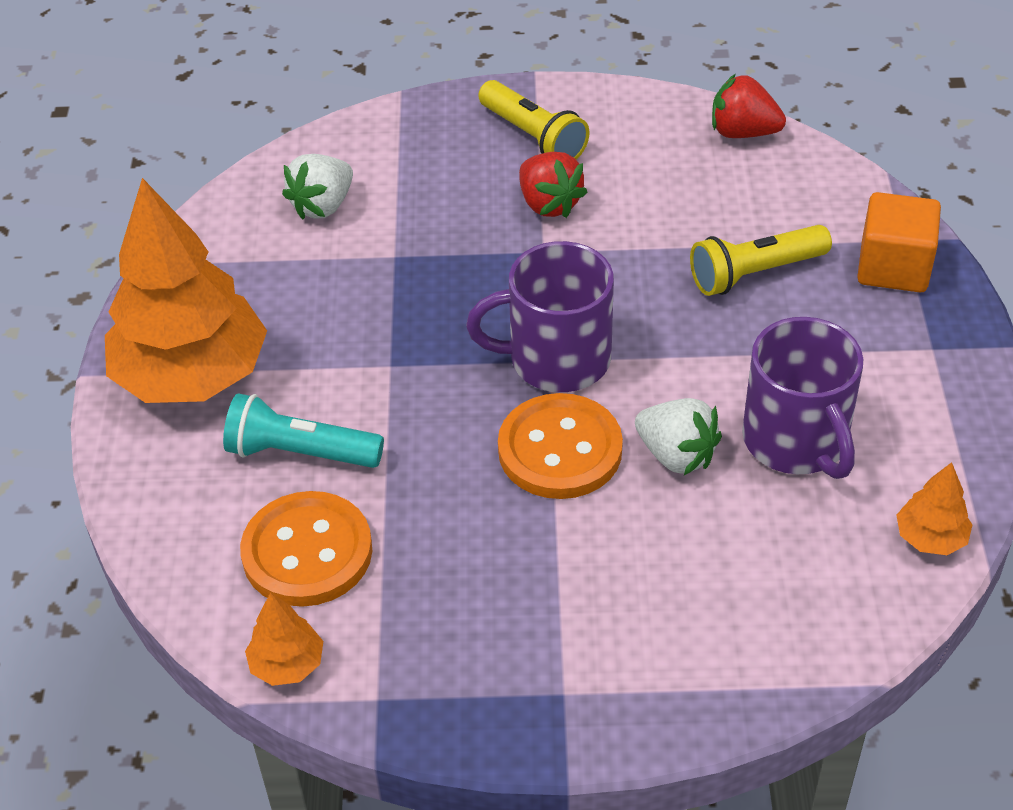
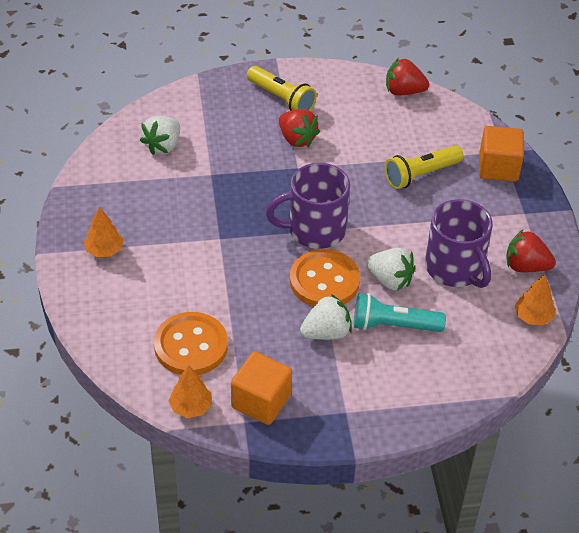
camera: 10 degrees left, 0 degrees up
(192, 376) = (104, 250): orange tree -> orange tree, size x0.42
(300, 452) = (176, 291): turquoise flashlight -> turquoise flashlight (393, 325)
(413, 662) = (261, 401): none -> orange cube
(549, 543) = (326, 332): none -> white strawberry
(926, 444) = (526, 266): none -> red strawberry

